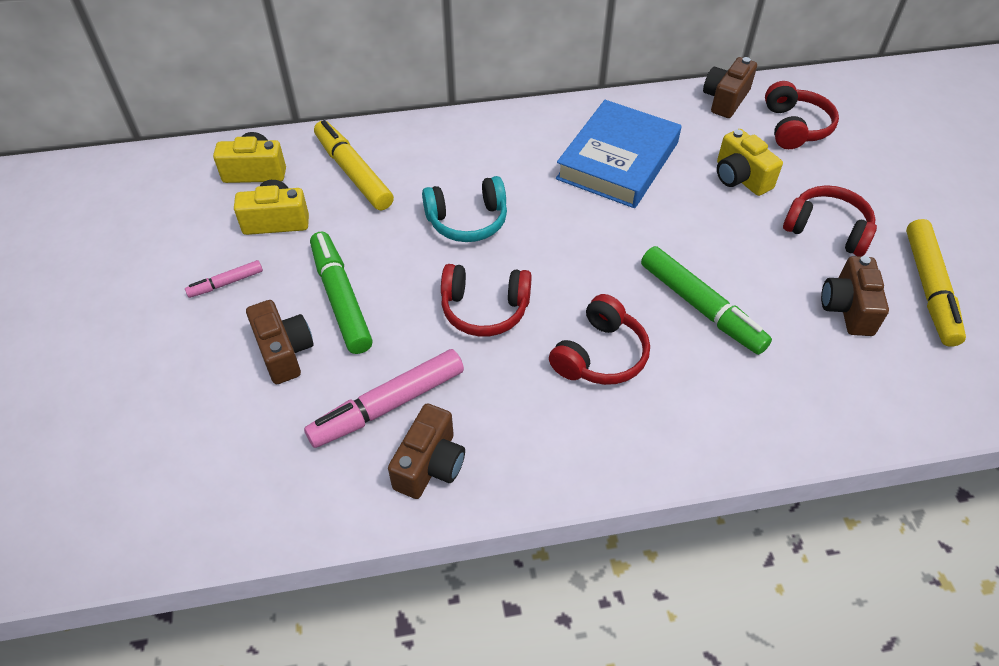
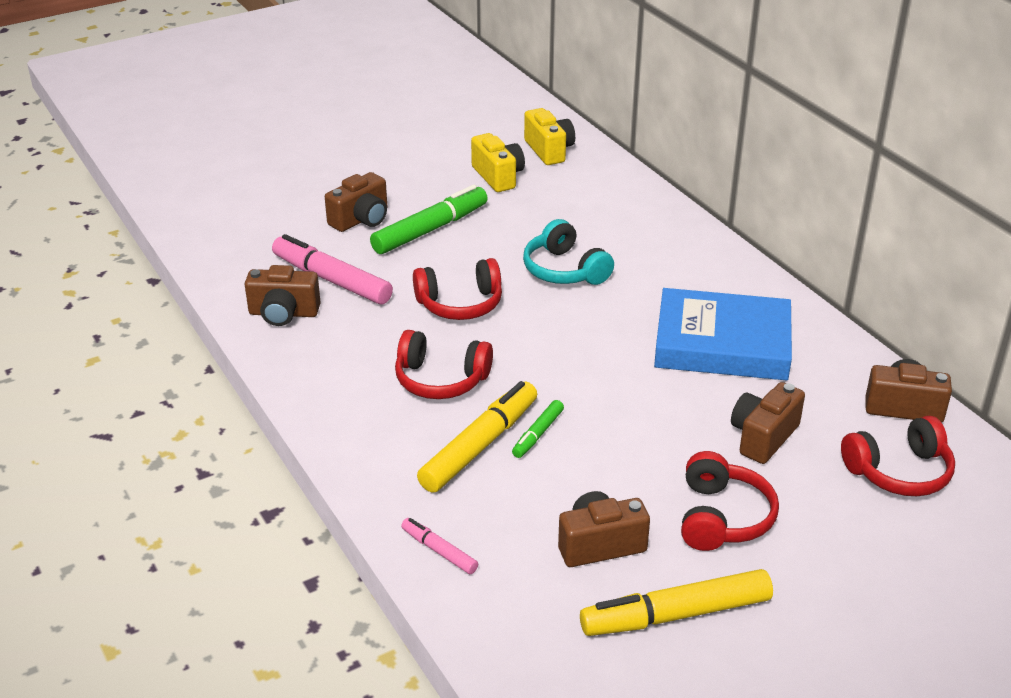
camera: 70 degrees right, 15 degrees down
(226, 283) = (416, 175): pink marker -> pink marker (439, 551)
(353, 172) = (584, 196): yellow marker -> yellow marker (480, 446)
(484, 309) = (460, 304): red headphones -> red headphones turned 90 degrees counterclockwise
(701, 307) = (537, 434): green marker -> green marker, size x0.51
(740, 178) = (763, 437): yellow camera -> brown camera

